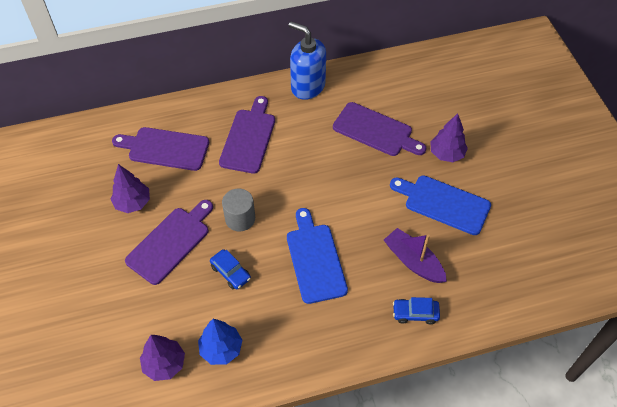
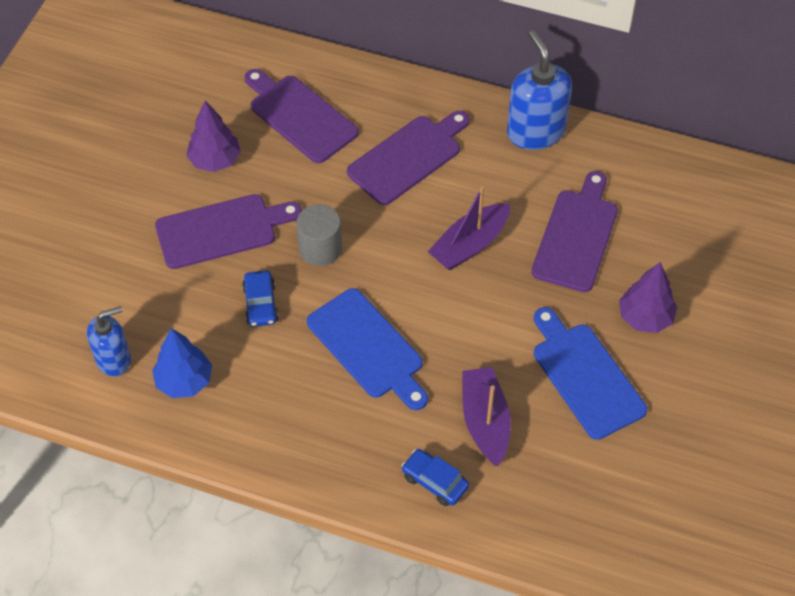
camera: 35 degrees right, 0 degrees up
(164, 364) = (114, 359): purple tree -> blue soap dispenser
(315, 259) = (368, 347): blue cutting board -> blue cutting board turned 120 degrees clockwise
(323, 167) = (469, 245): none -> purple boat
(375, 131) = (576, 236): purple cutting board -> purple cutting board turned 135 degrees counterclockwise

